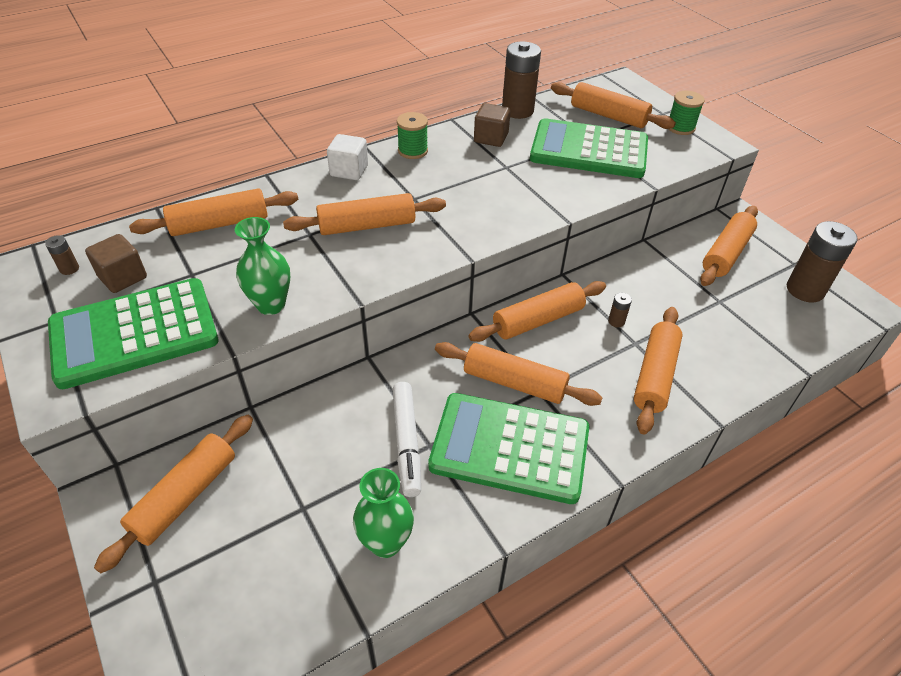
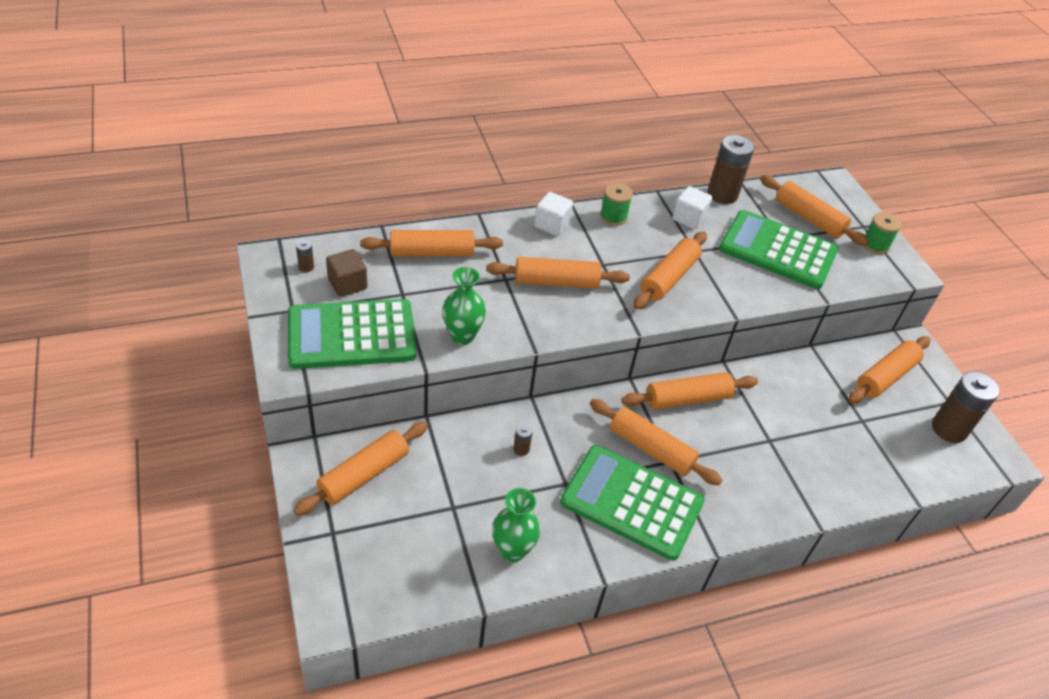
camera: 10 degrees right, 0 degrees up
(407, 442) = (547, 476): white marker -> none
(491, 138) = (689, 218): brown cube -> white cube
(616, 321) = (758, 416): brown battery -> brown battery (521, 449)
(655, 375) = (777, 473): orange rolling pin -> orange rolling pin (669, 278)

